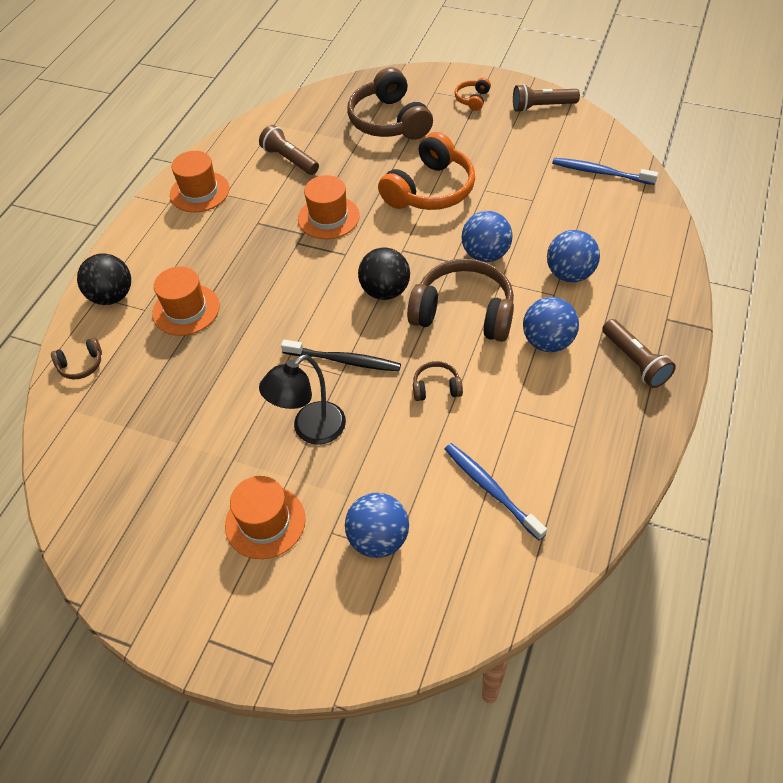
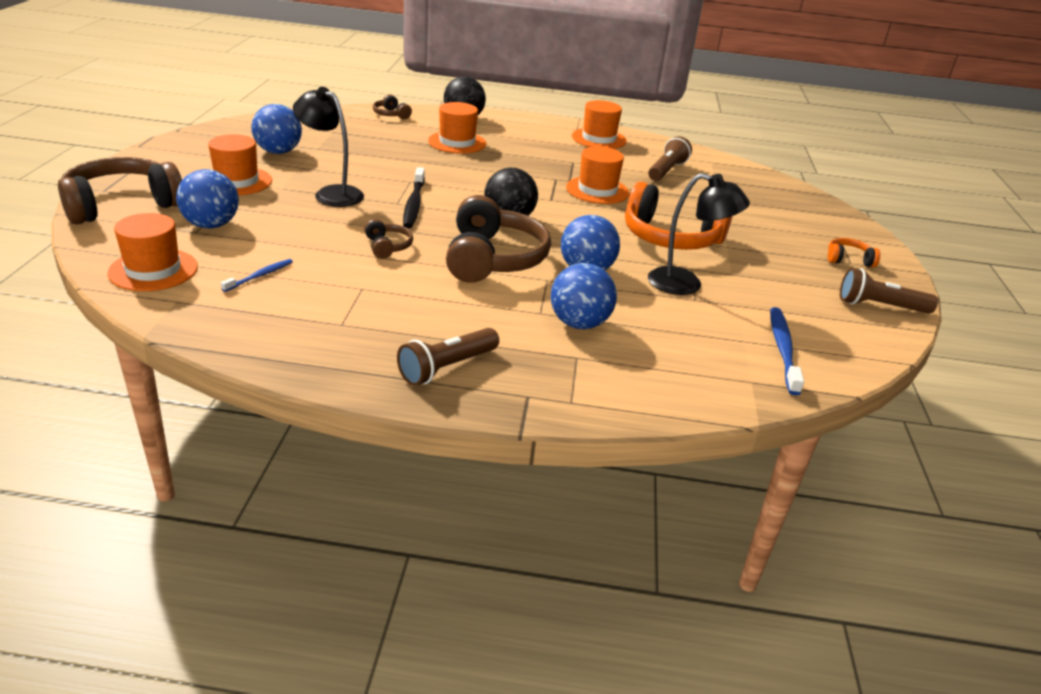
camera: 70 degrees right, 20 degrees down
(389, 121) = (765, 214): brown headphones -> brown headphones (122, 205)
(477, 582) = (153, 270): none -> orange hat
(490, 489) = (260, 276): blue toothbrush -> blue toothbrush, size x0.58
(510, 199) = (686, 284): none -> black lamp
(542, 107) = (880, 306): brown flashlight -> brown flashlight turned 60 degrees counterclockwise
(547, 341) = (464, 308): blue ball -> blue ball (278, 152)

